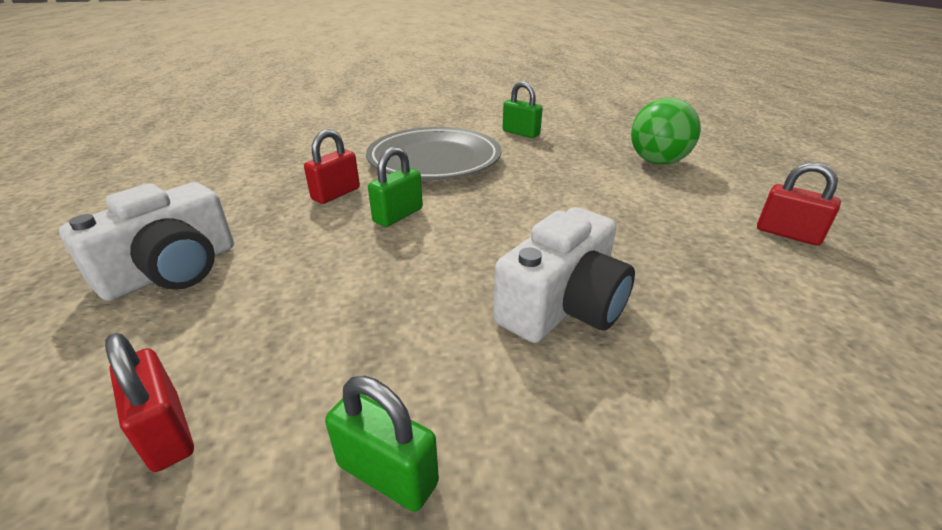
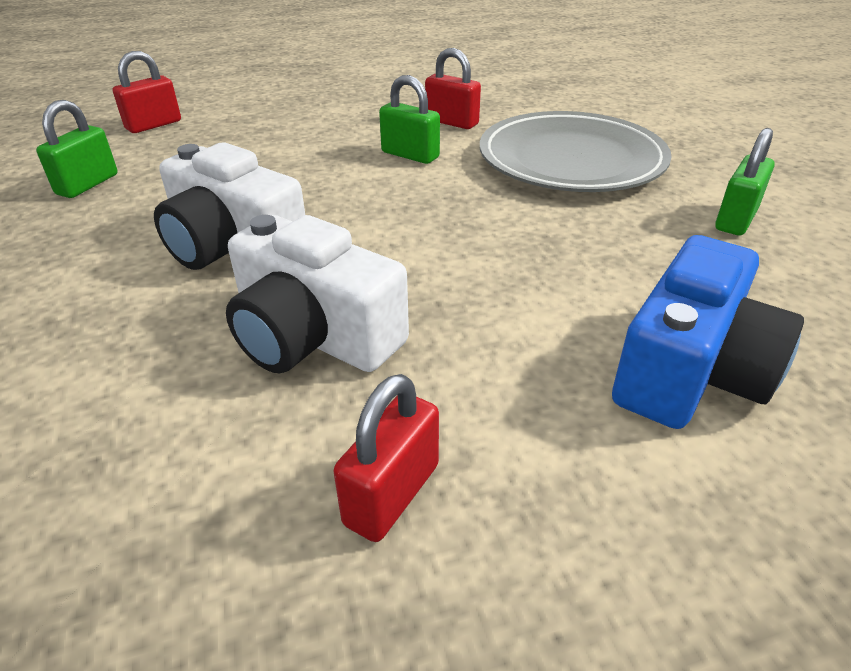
camera: 85 degrees right, 5 degrees up
(172, 270) = (314, 92): white camera -> white camera (313, 336)
(657, 162) = (691, 371): green ball -> blue camera

